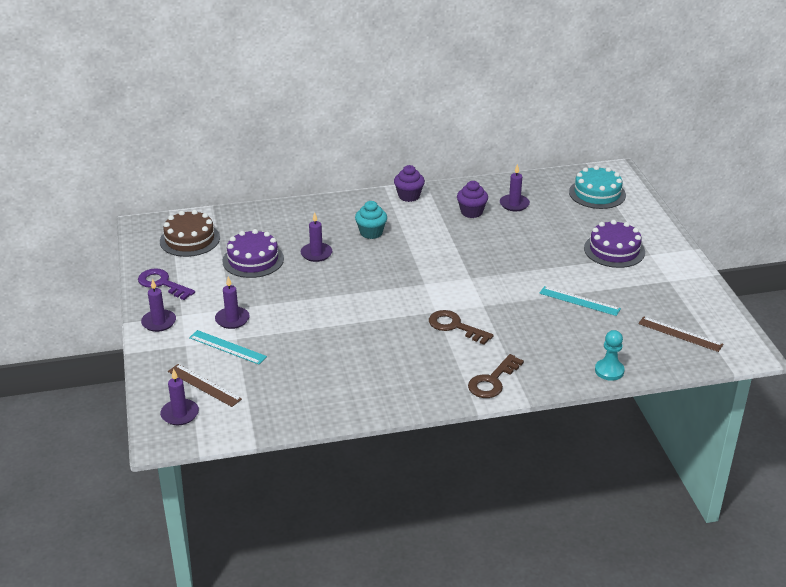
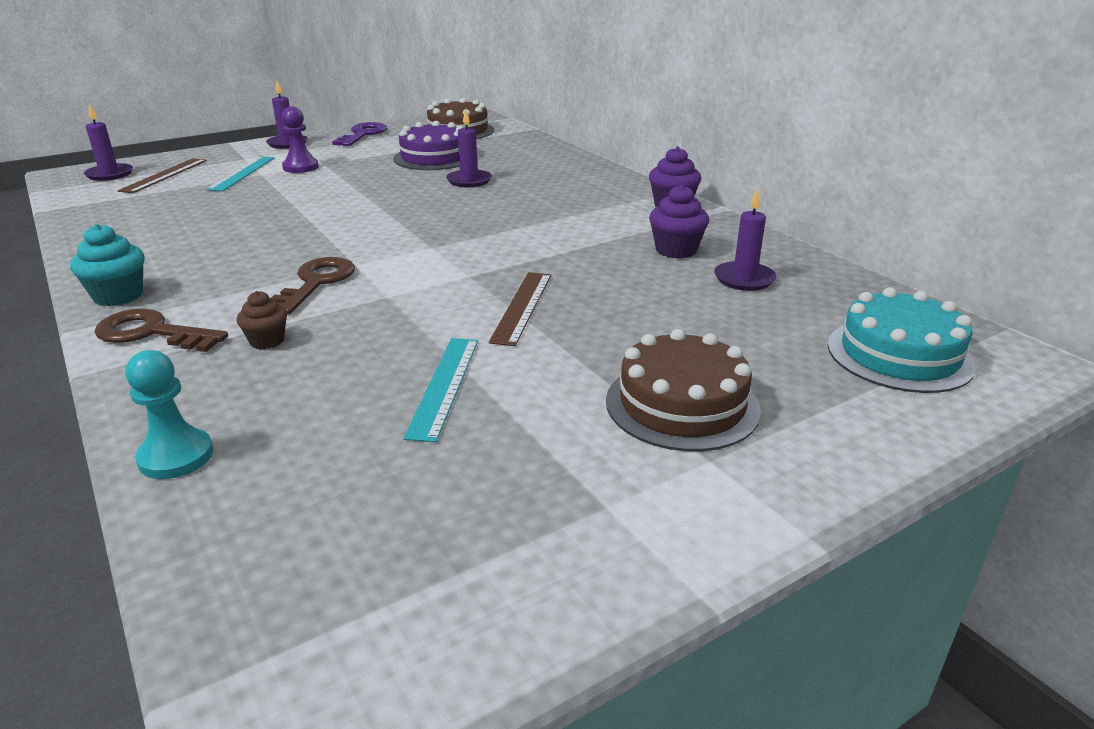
camera: 70 degrees right, 5 degrees down
(232, 319) = (300, 167): purple candle -> purple pawn
(371, 233) = (547, 199): turquoise cupcake -> turquoise cupcake (118, 296)
(517, 345) = (267, 341): none -> brown cupcake
(614, 250) = (682, 404): purple cake -> brown cake
(680, 334) = (350, 557): brown ruler -> brown ruler (522, 307)

